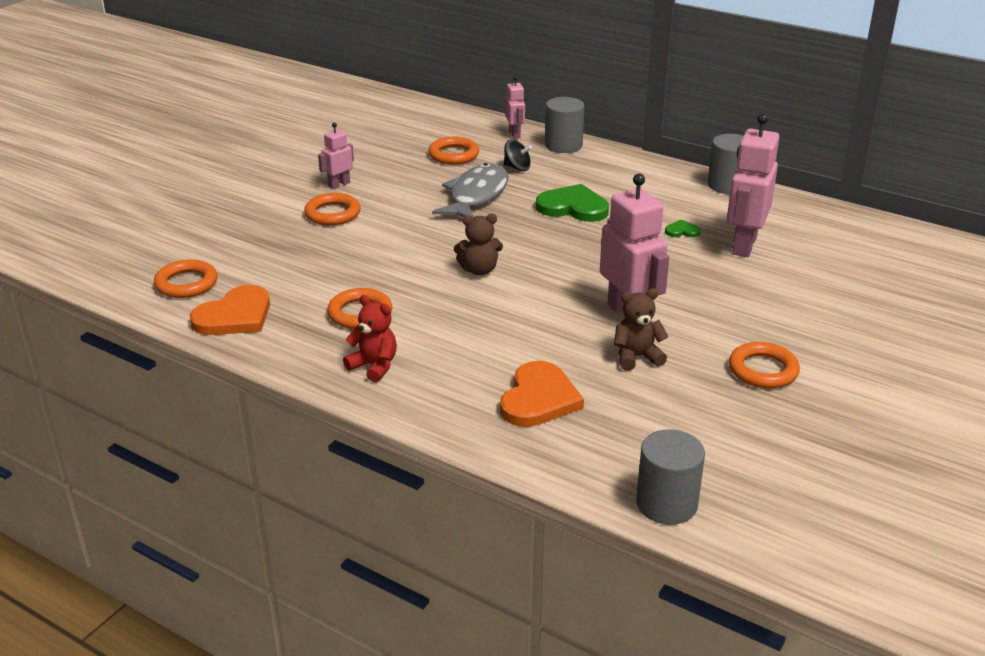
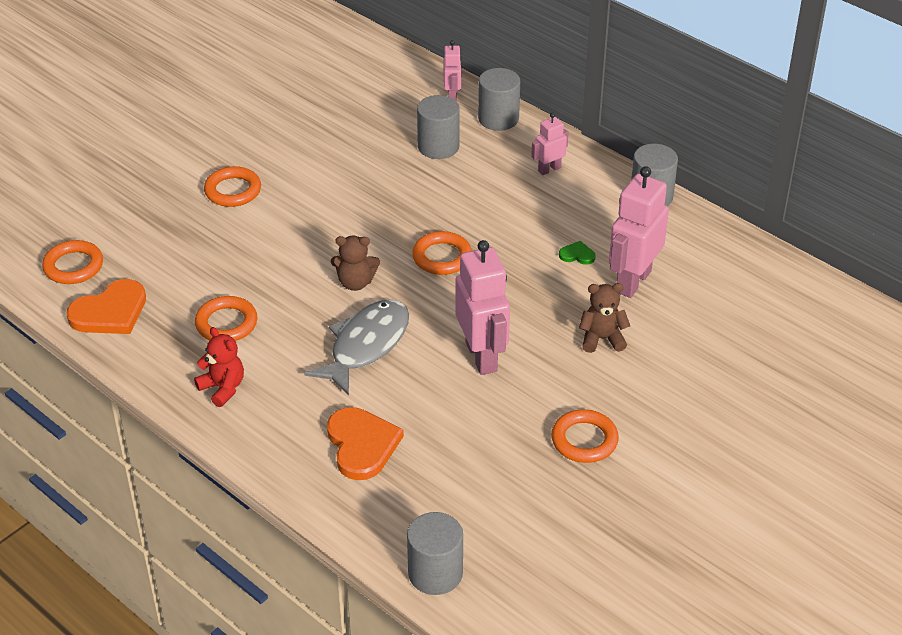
camera: 10 degrees right, 10 degrees up
(339, 184) = (249, 150): pink robot -> pink robot (549, 169)
(453, 155) = (378, 120): orange ring -> orange ring (442, 257)
(476, 196) = (383, 182): grey fish -> grey fish (366, 346)
(517, 168) = (438, 146): black spinning top -> grey cylinder
(539, 398) = (362, 445): orange heart -> orange heart turned 45 degrees counterclockwise
(573, 207) = (477, 209): green heart -> none
(637, 357) = (470, 409): brown teddy bear -> brown teddy bear (602, 339)

